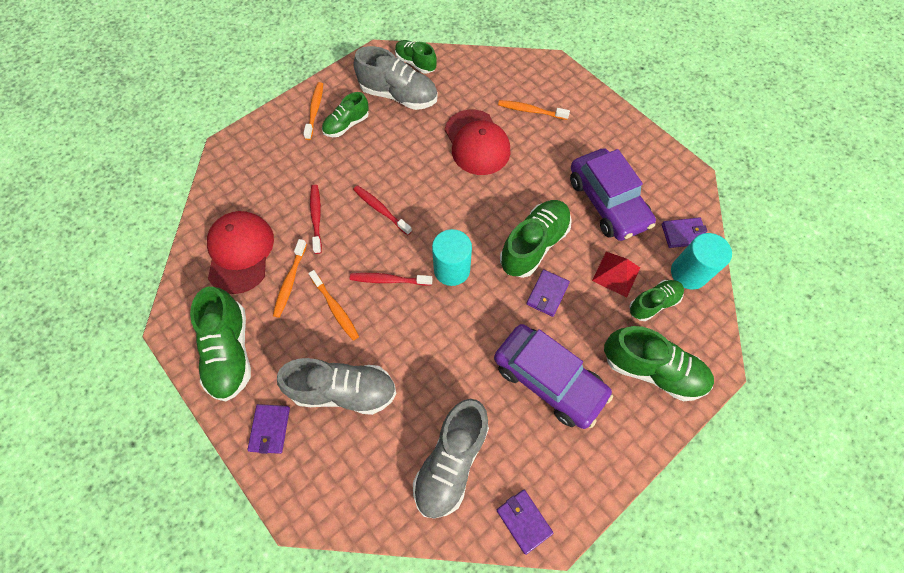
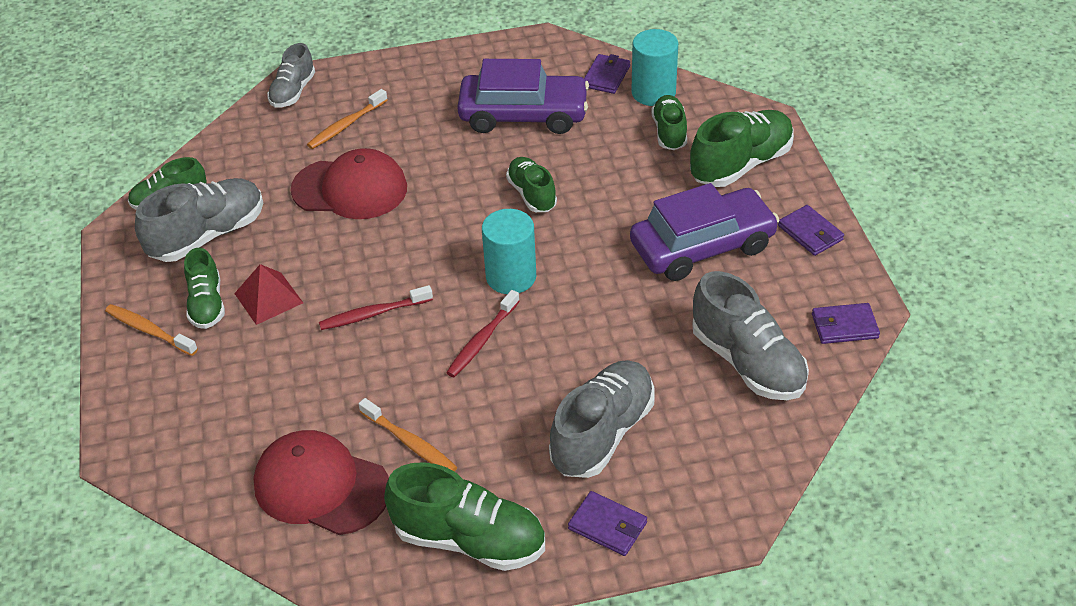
camera: 60 degrees left, 20 degrees down
(316, 218) = (332, 384): red toothbrush -> none
(335, 308) = (483, 406): orange toothbrush -> none
(534, 245) = (532, 194): green shoe -> green shoe, size x0.61
(541, 69) = (293, 92): none -> grey shoe
(547, 294) = (601, 208): purple wallet -> purple wallet (810, 233)
(616, 274) = (616, 145): red pyramid -> red pyramid (268, 298)

